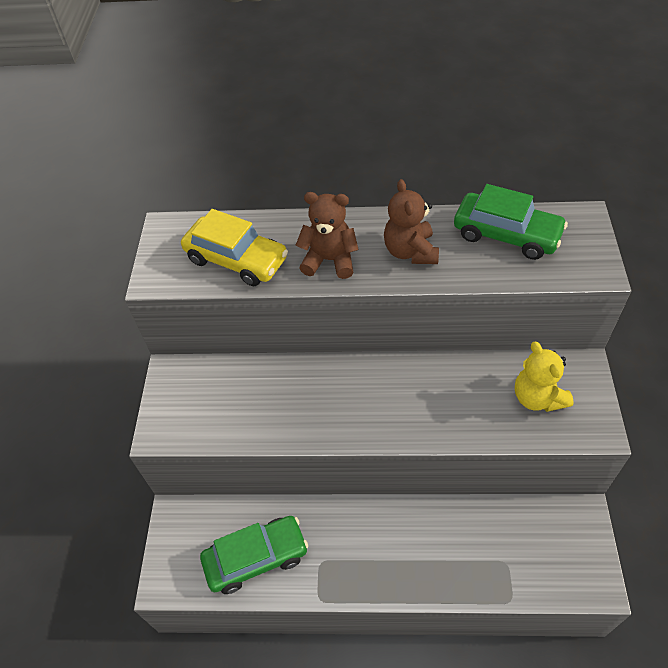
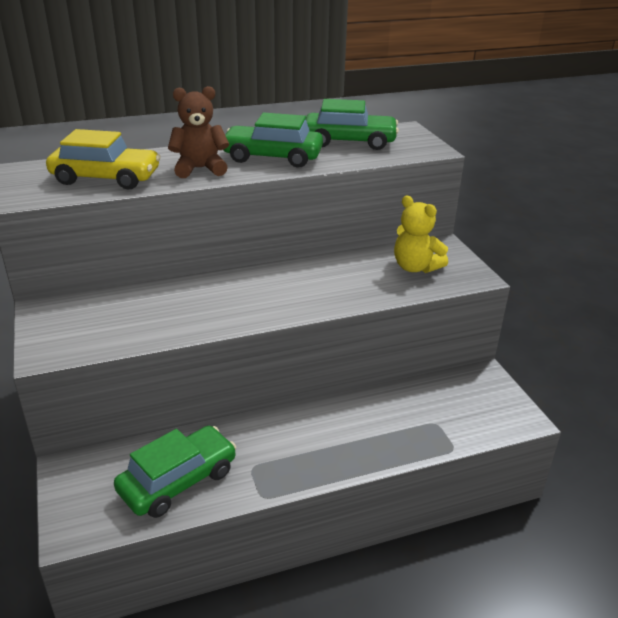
camera: 25 degrees left, 20 degrees down
(410, 251) = (272, 157): brown teddy bear -> green car

